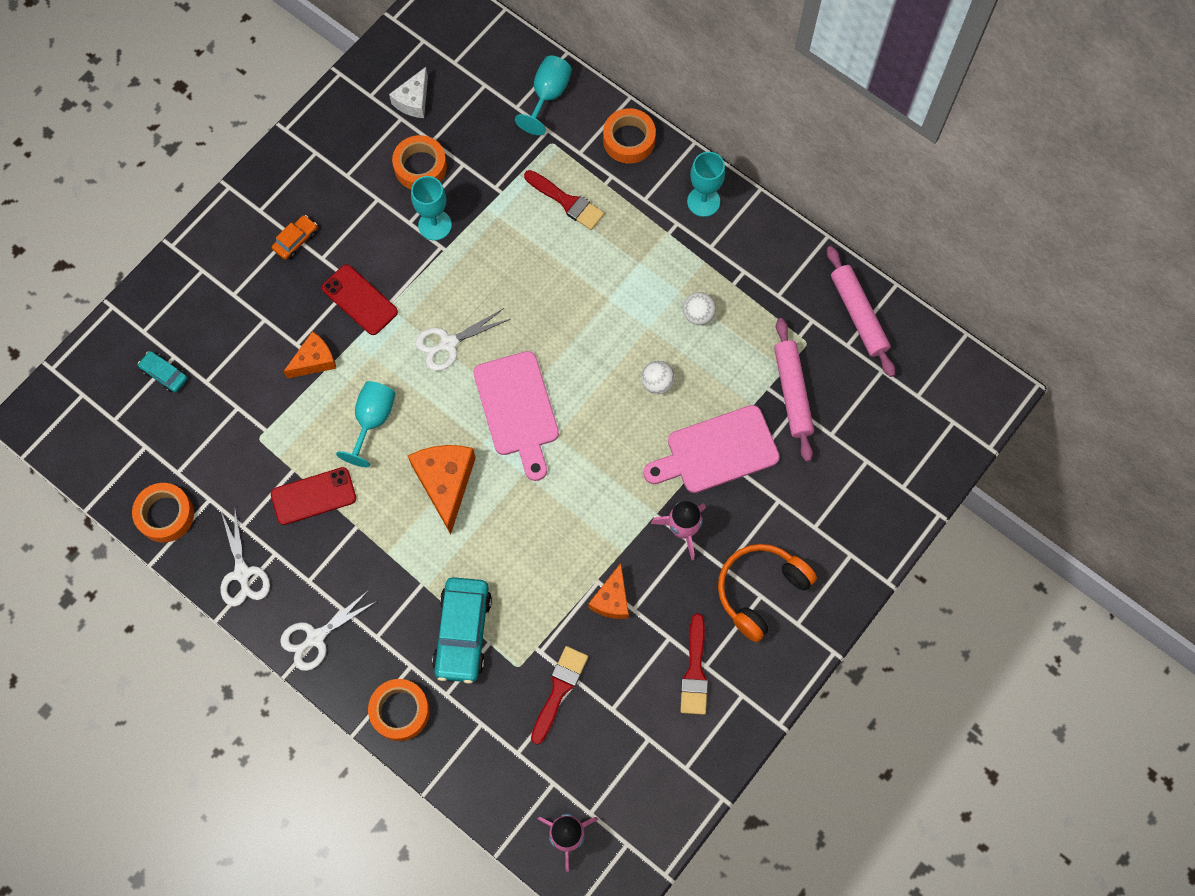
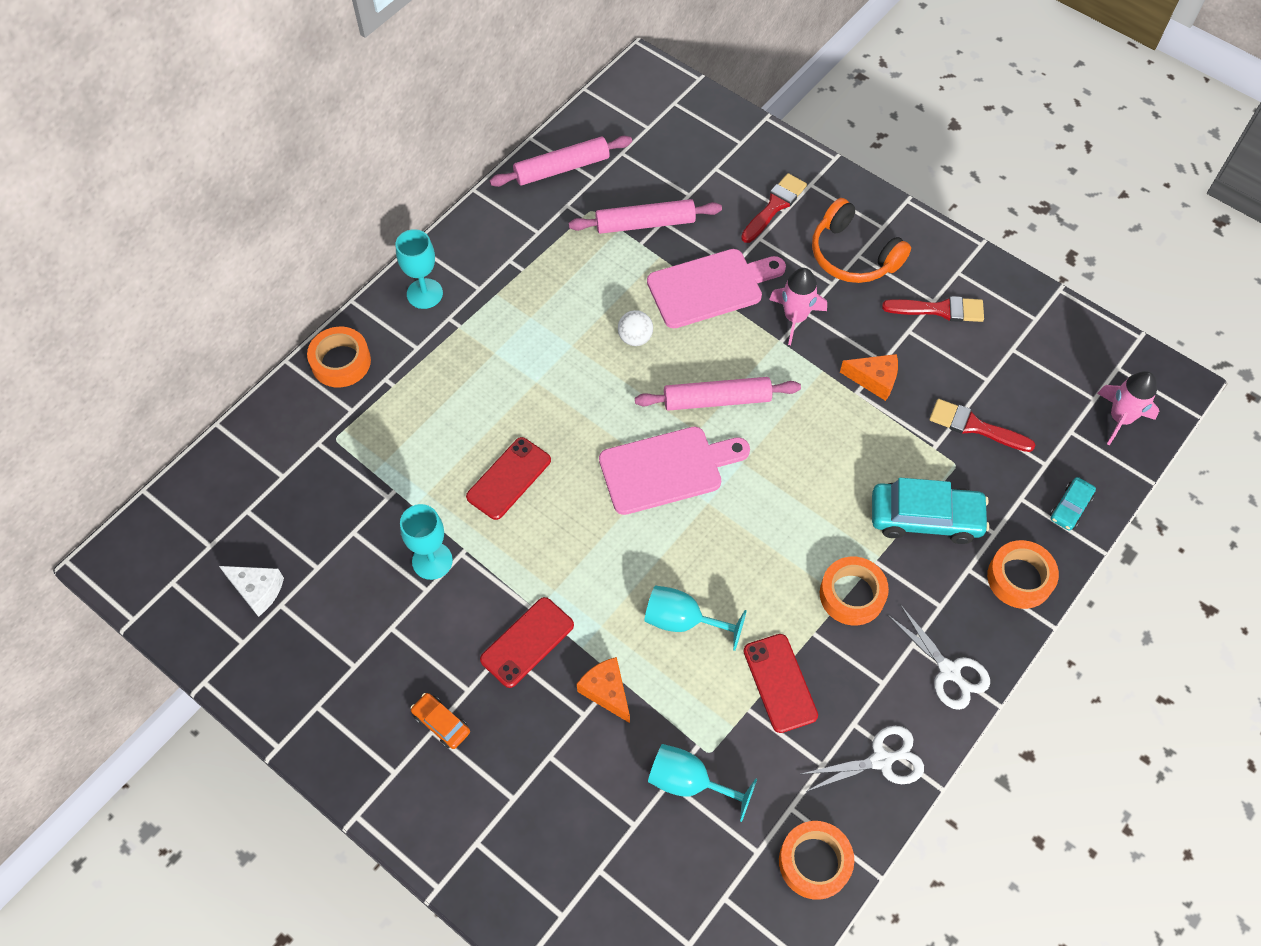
camera: 90 degrees left, 10 degrees down
(164, 374) = (624, 880): turquoise car -> turquoise car (1070, 507)
(420, 167) = (351, 579): orange tape -> orange tape (852, 594)
(445, 483) = (756, 540): orange cheese -> none
(448, 343) = (586, 542): white scissors -> none
(510, 280) = (508, 478): none -> red phone
(548, 96) = (272, 442): turquoise goblet -> turquoise goblet (689, 782)
(567, 202) = (413, 422): red brush -> red brush (774, 206)
(589, 454) = (717, 400): none -> pink rolling pin
(698, 315) = (558, 300): white ball -> none
(717, 451) = (710, 287): pink cutting board -> pink cutting board turned 90 degrees counterclockwise

